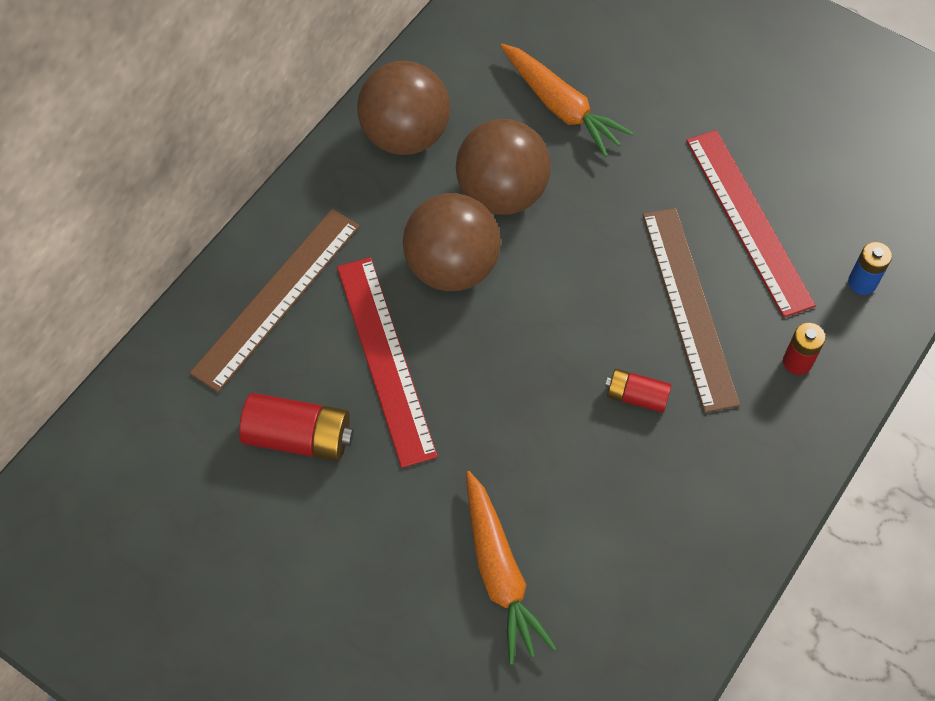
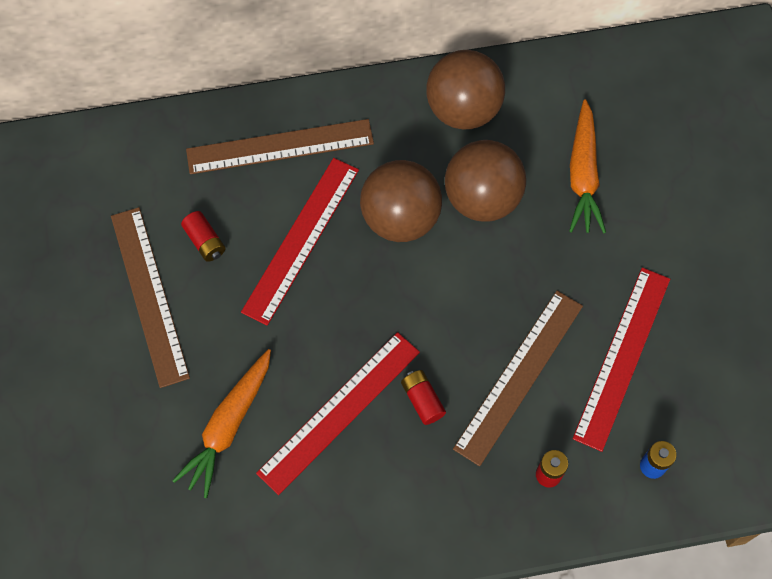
camera: 45 degrees right, 5 degrees up
(299, 437) = (205, 241): red battery -> red battery, size x0.59
(299, 530) = (149, 295): none -> brown ruler
(580, 470) = (339, 411): none -> red ruler

